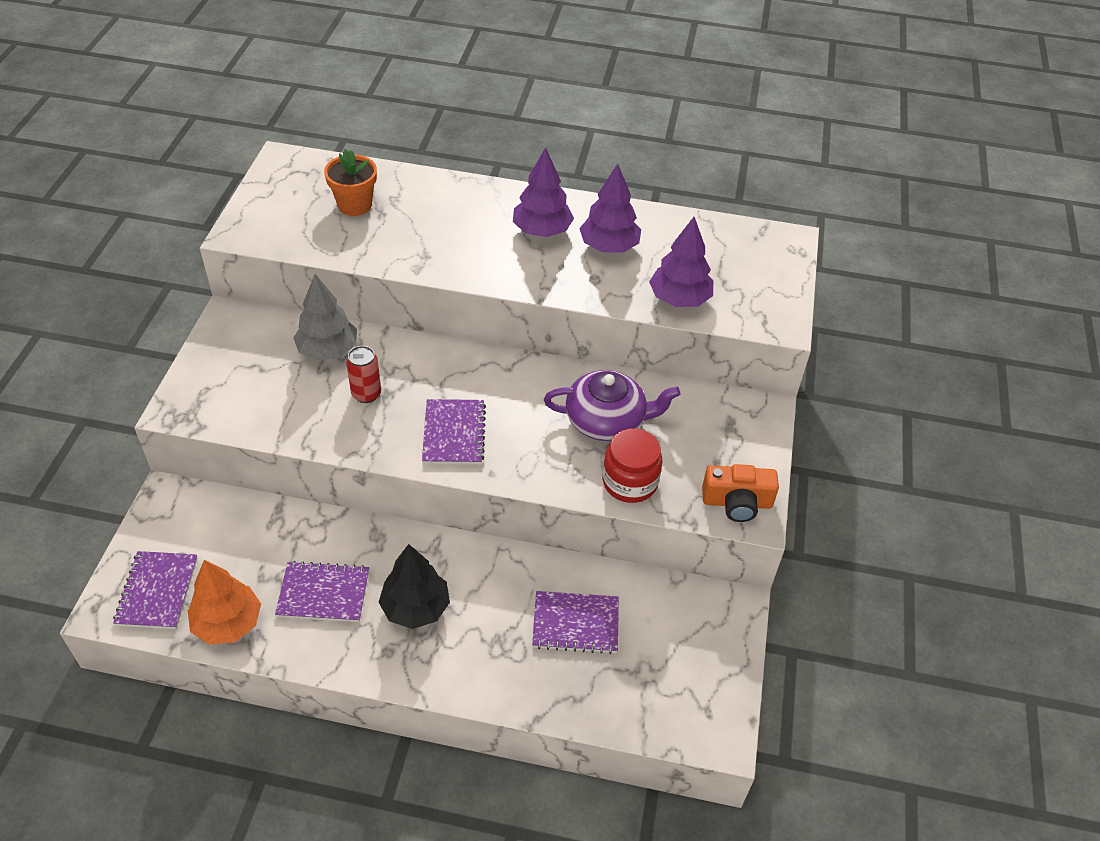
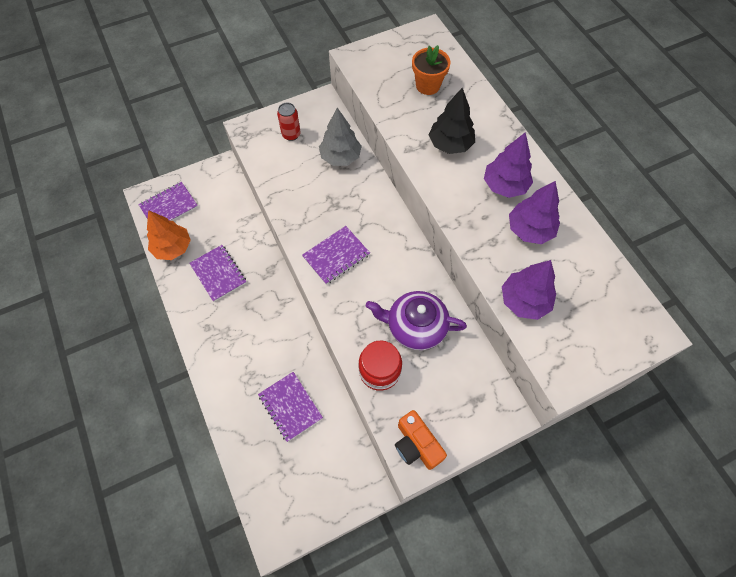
camera: 55 degrees right, 15 degrees up
(366, 394) = (327, 196): red can -> red can (291, 134)
(415, 608) = (241, 321): black tree -> black tree (450, 144)
(606, 421) = (415, 326): purple teapot -> purple teapot turned 135 degrees clockwise

